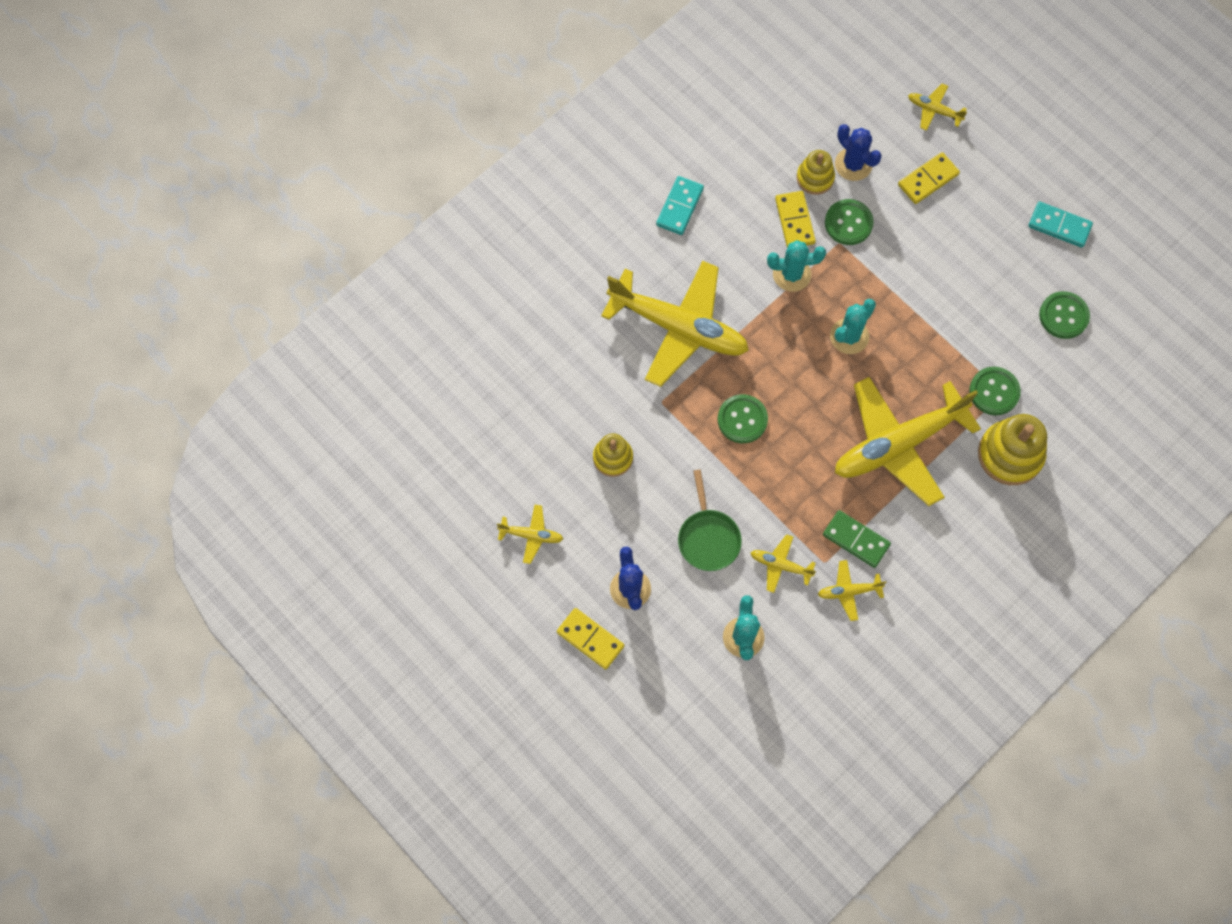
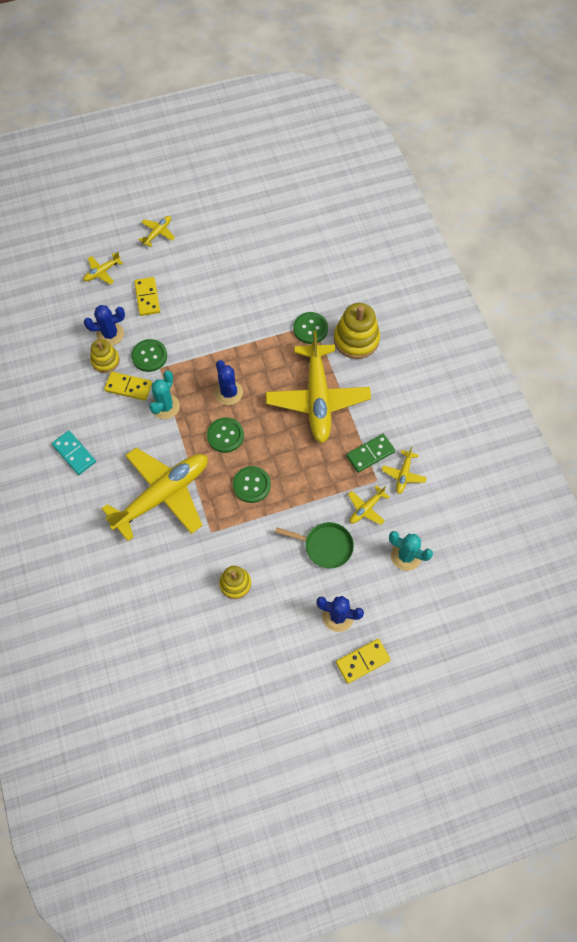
camera: 65 degrees left, 5 degrees down
(531, 535) = (265, 669): yellow plane -> yellow plane (158, 233)
(849, 336) = (228, 392): turquoise cactus -> blue cactus
(1059, 226) = (221, 243): turquoise domino -> none
(1063, 316) = (281, 269): green button -> green button (225, 436)

